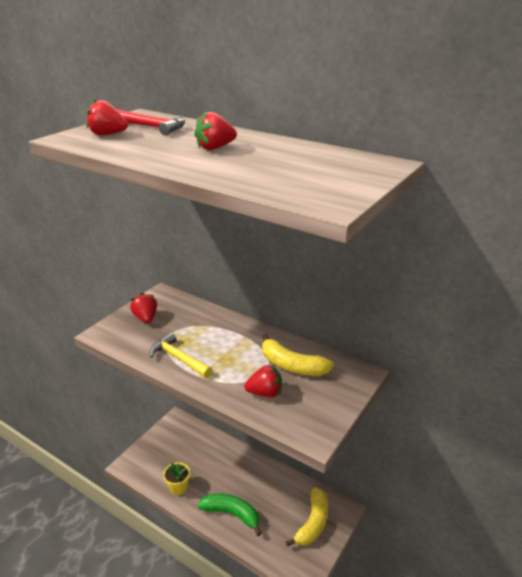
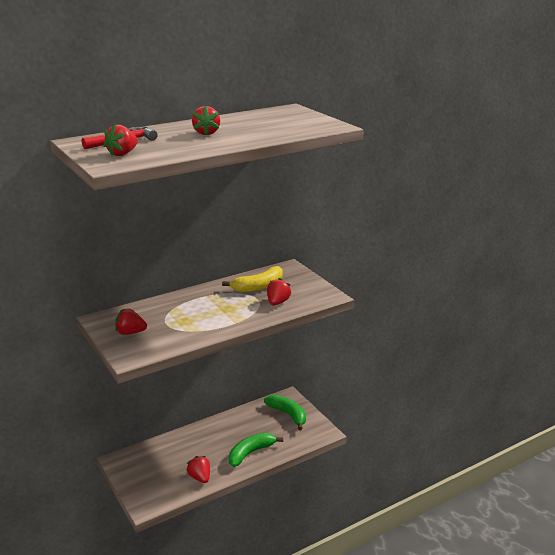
camera: 65 degrees left, 5 degrees down
(178, 358) = (205, 327): yellow hammer -> none
(178, 487) = (200, 477): yellow flower pot -> red strawberry
(313, 523) = (288, 414): yellow banana -> green banana

